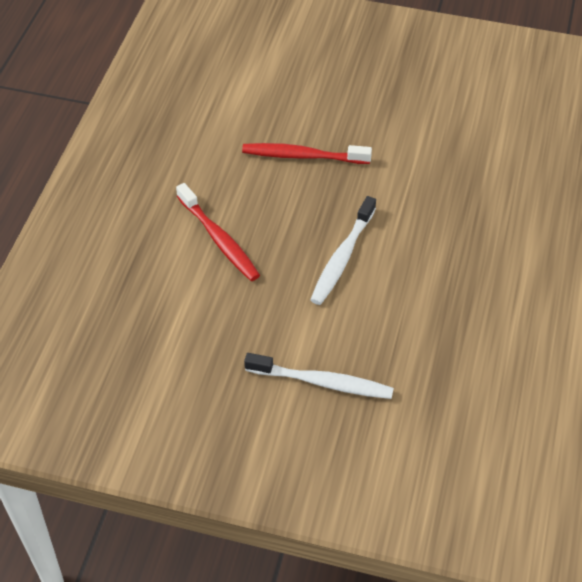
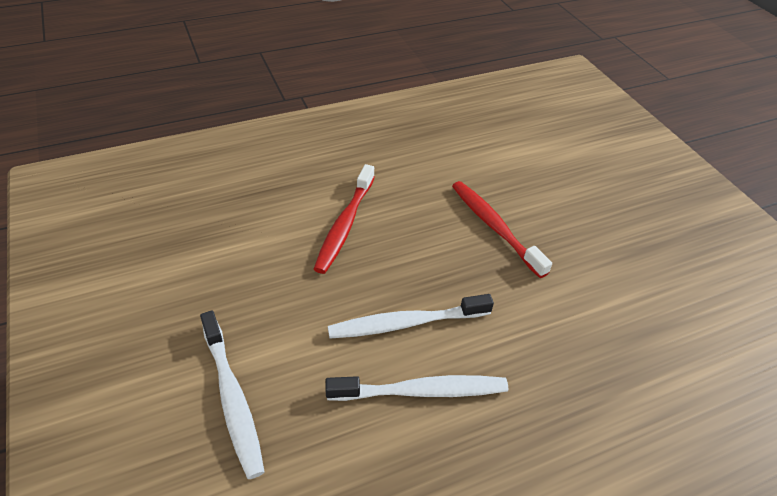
camera: 50 degrees right, 5 degrees down
(400, 281) = (421, 391): none -> white toothbrush

